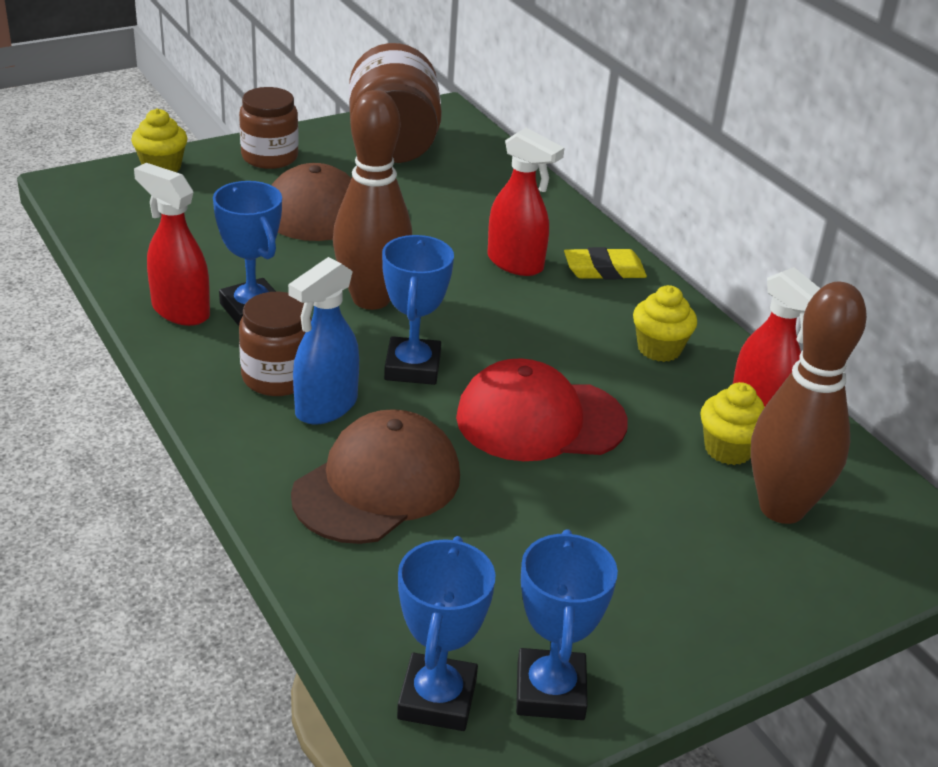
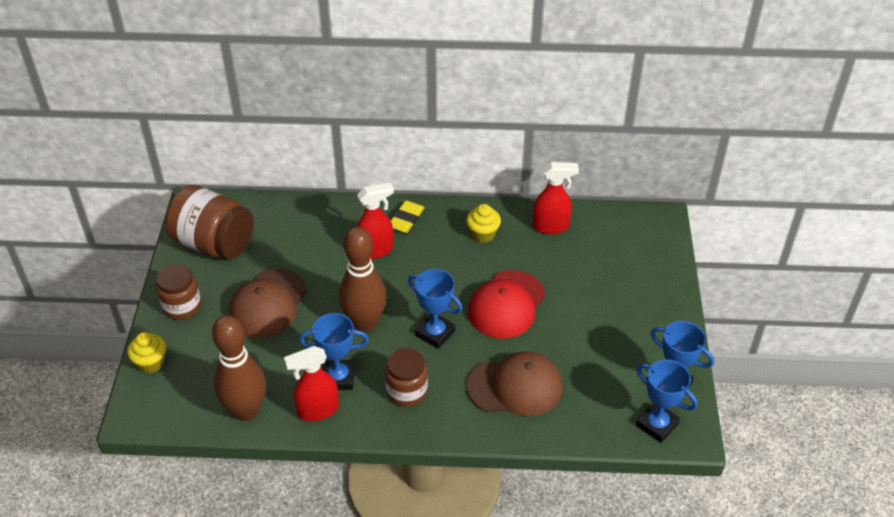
camera: 55 degrees left, 10 degrees up
(325, 407) = (444, 381): blue spray bottle -> none
(377, 485) = (515, 386): brown cap -> brown cap turned 105 degrees clockwise
(728, 449) = (567, 251): yellow cupcake -> none
(781, 508) = (613, 255): brown bowling pin -> brown bowling pin (246, 411)

